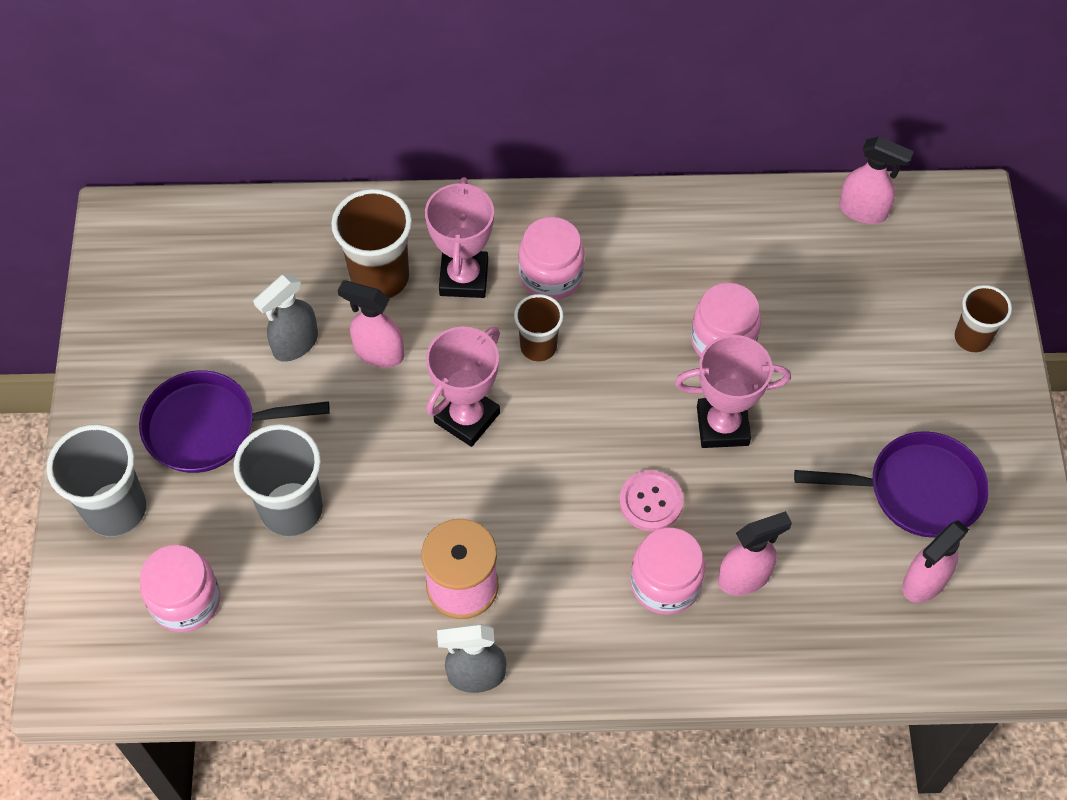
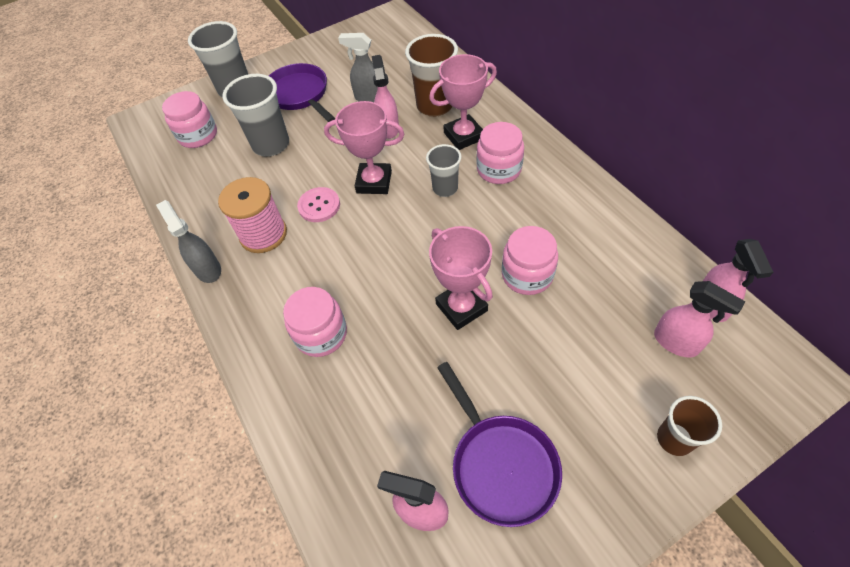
camera: 65 degrees right, 5 degrees down
(538, 347) = (445, 188): brown cup -> grey cup
(651, 501) = (376, 296): pink button -> pink button (319, 206)
(744, 577) = (352, 379): pink spray bottle -> pink spray bottle (676, 342)

